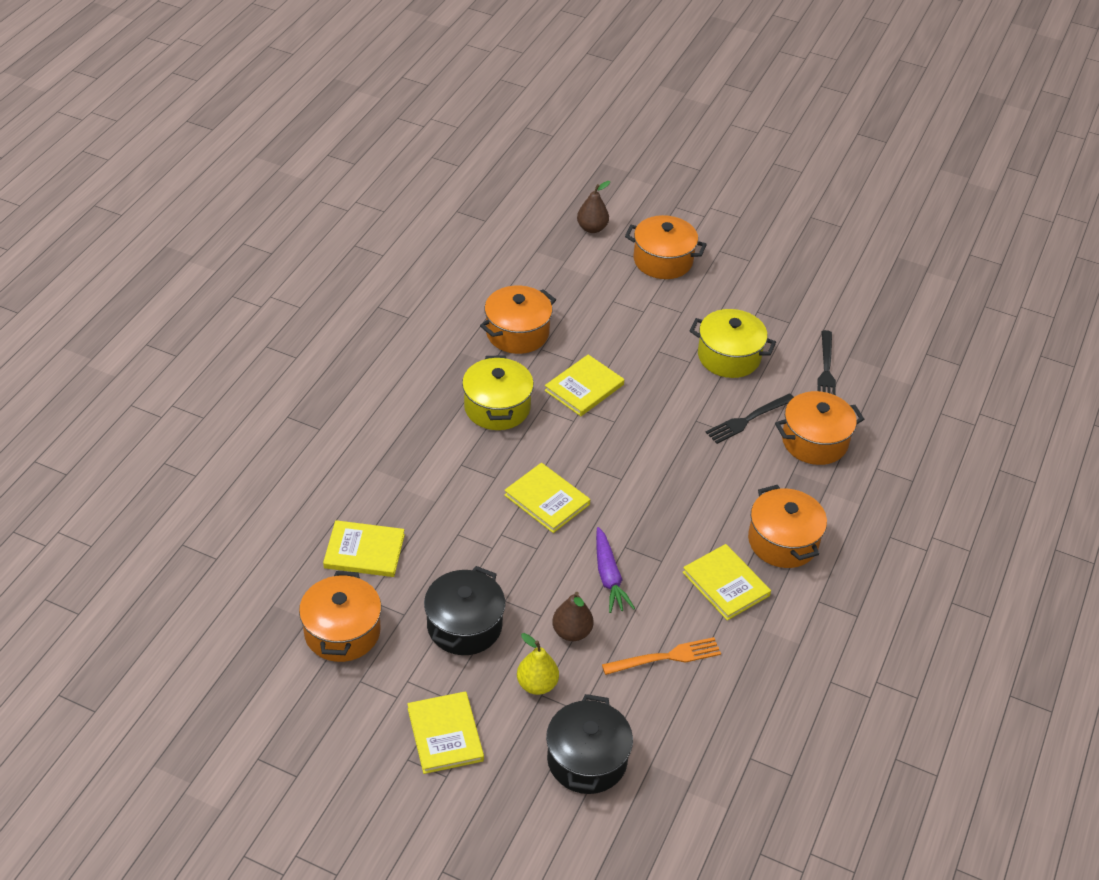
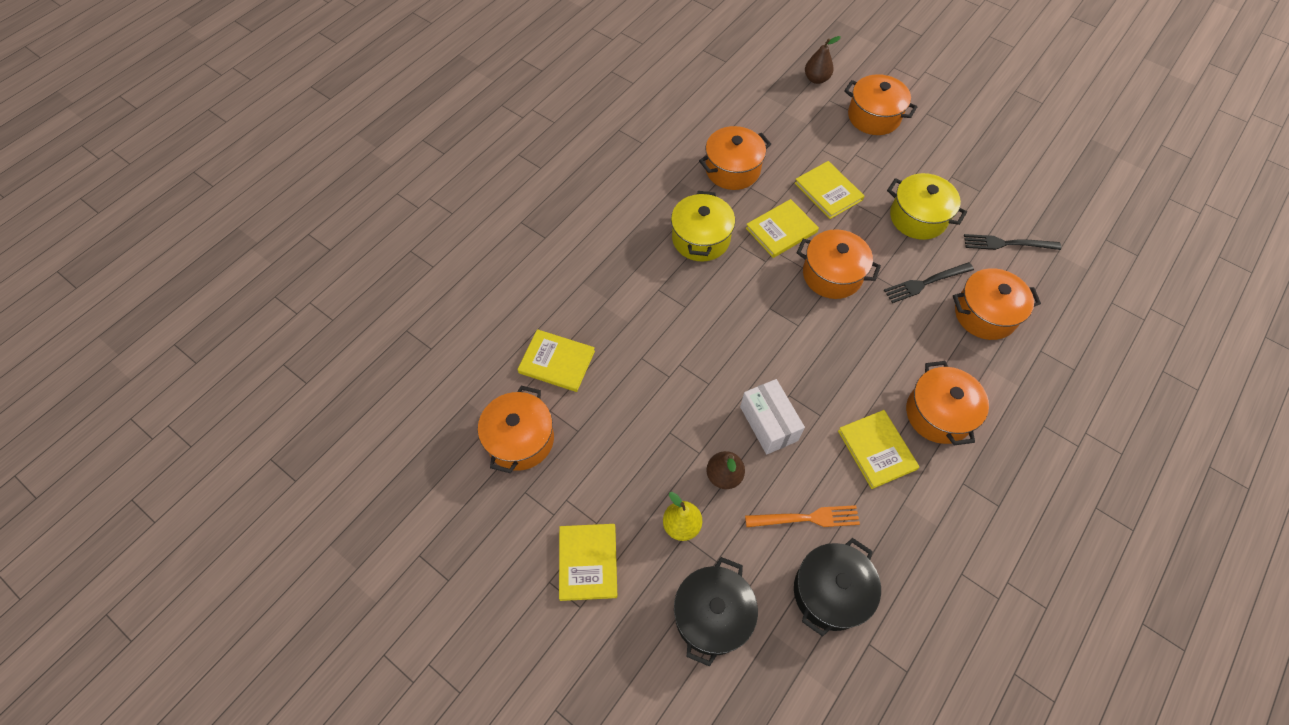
camera: 15 degrees right, 15 degrees up
(464, 626) = (628, 452): black pot -> black pot (830, 592)
(547, 500) = (727, 336): yellow book -> yellow book (828, 191)
(609, 576) = (768, 423): purple carrot -> white box
(648, 424) = (832, 275): none -> orange pot
(826, 370) = (1007, 243): black fork -> black fork turned 75 degrees clockwise

